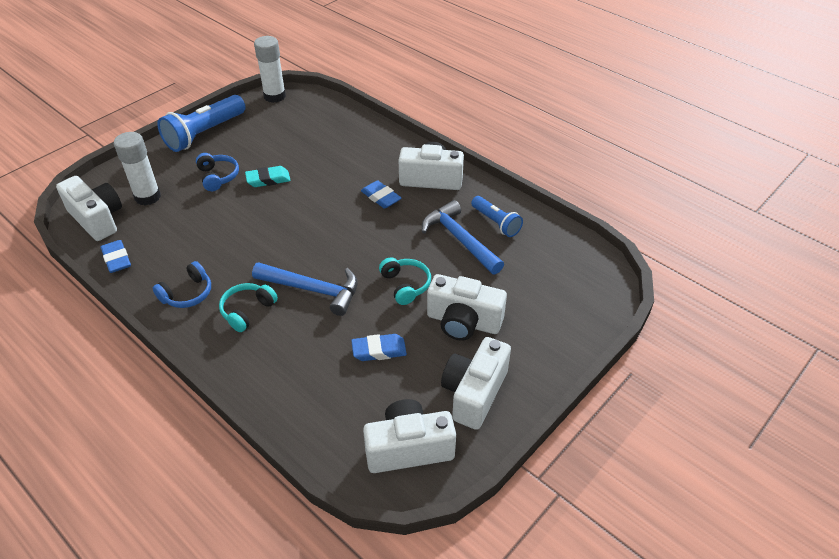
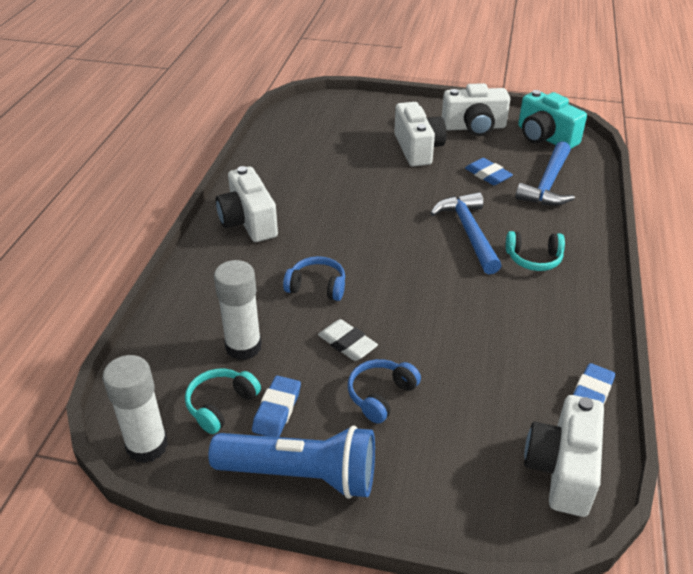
camera: 120 degrees left, 5 degrees down
(147, 197) = (478, 444): white glue stick -> white glue stick (243, 347)
(187, 294) = (562, 308): blue headphones -> blue headphones (317, 286)
(268, 179) = (347, 344): turquoise eraser -> white eraser
(381, 197) = (306, 243): blue eraser -> blue eraser (277, 410)
(405, 285) = (409, 186): turquoise headphones -> turquoise headphones (221, 405)
(408, 448) = (545, 137): white camera -> turquoise camera
(460, 239) = (325, 177): blue hammer -> blue hammer (548, 184)
(496, 223) = (285, 166): blue flashlight -> none

